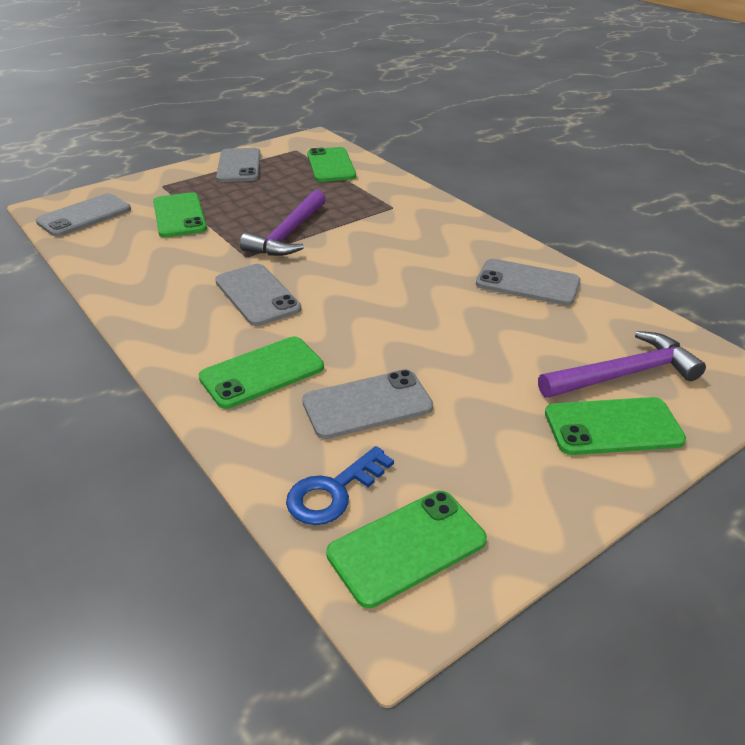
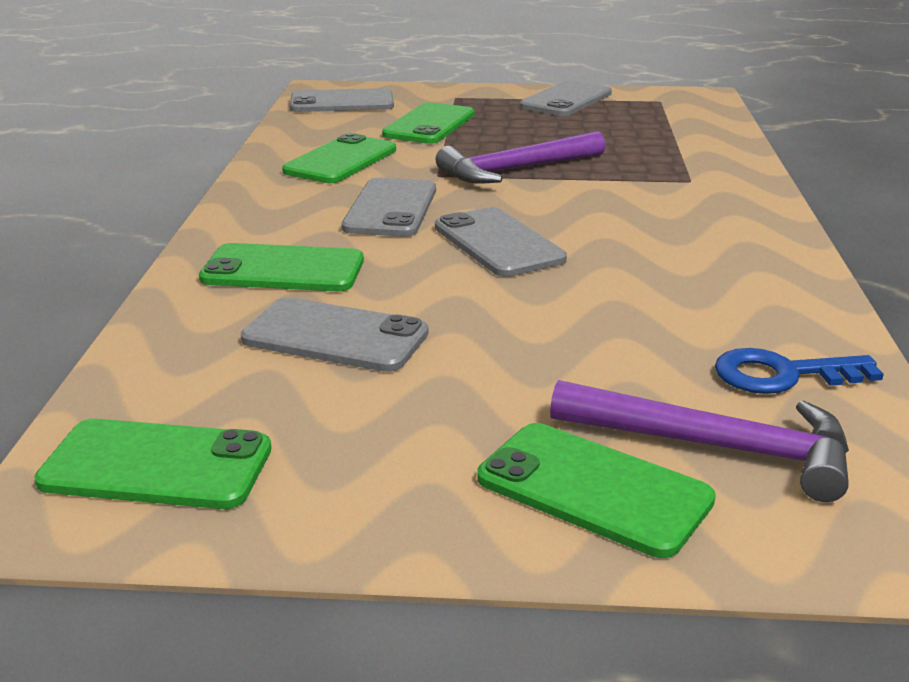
camera: 40 degrees right, 10 degrees down
(331, 165) = (679, 124): green phone -> green phone (341, 160)
(333, 492) = (174, 388): blue key -> blue key (782, 375)
(527, 283) = (746, 305): grey phone -> grey phone (498, 243)

